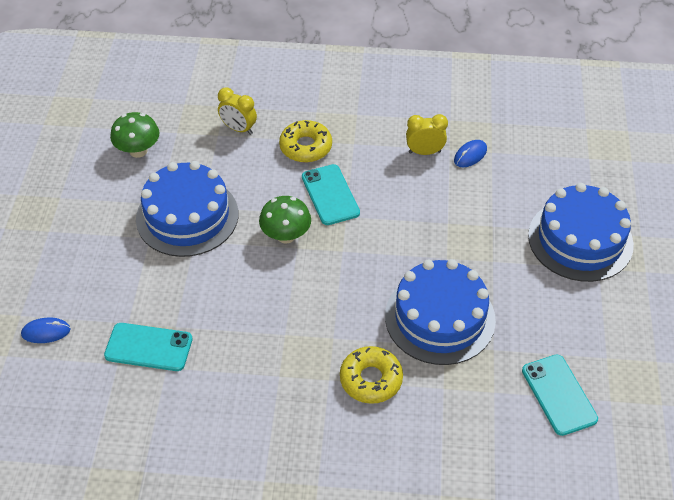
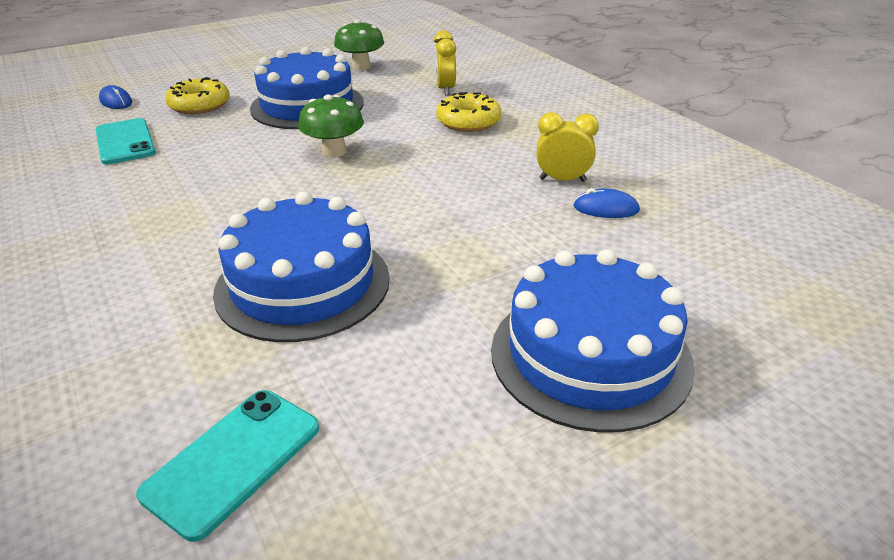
camera: 55 degrees right, 15 degrees down
(330, 195) = (420, 153): turquoise phone -> none
(371, 379) = (156, 271): yellow donut -> yellow donut (199, 105)
(424, 152) = (562, 180): yellow clock -> yellow clock turned 45 degrees counterclockwise

